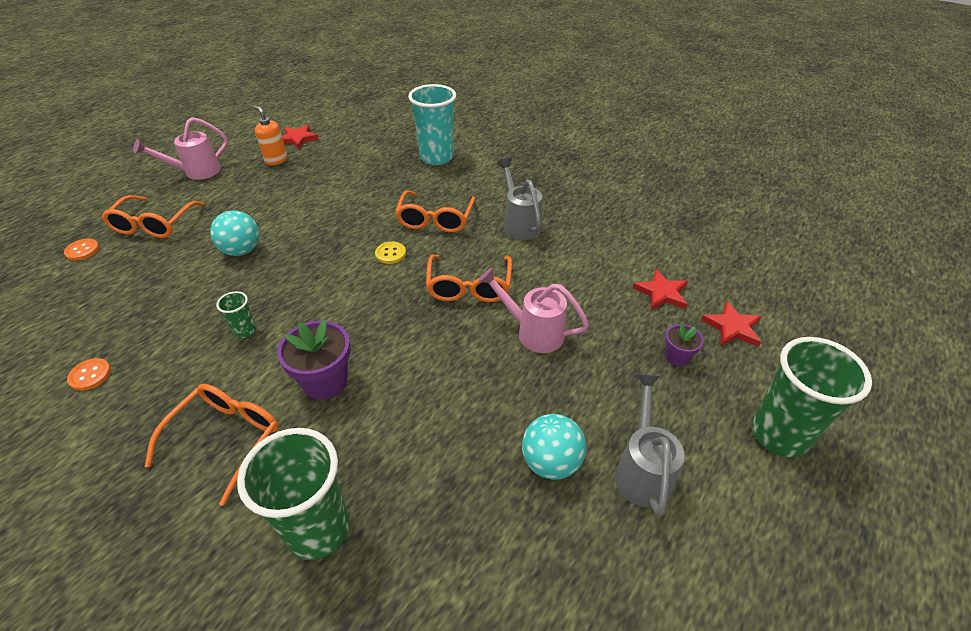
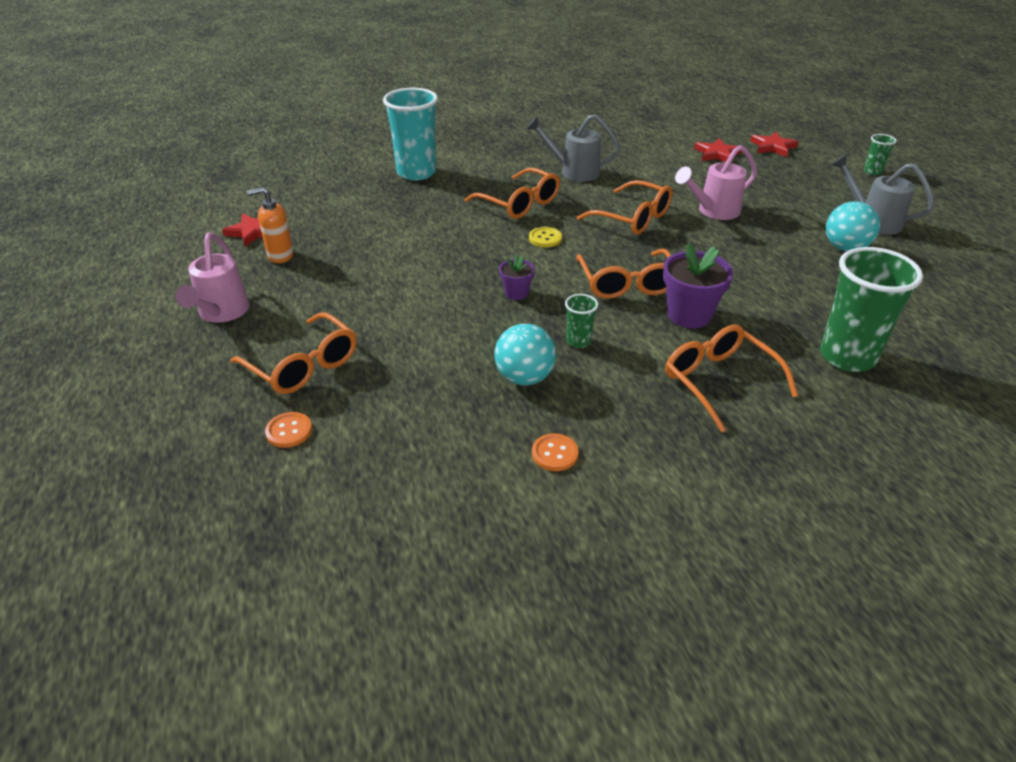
camera: 55 degrees left, 5 degrees down
(242, 250) = (438, 316): turquoise ball -> turquoise ball (524, 377)
(351, 324) = (626, 284): none -> orange glasses
(677, 357) = (784, 173): purple flower pot -> purple flower pot (516, 293)
(779, 434) = (872, 171): green cup -> green cup, size x0.46

